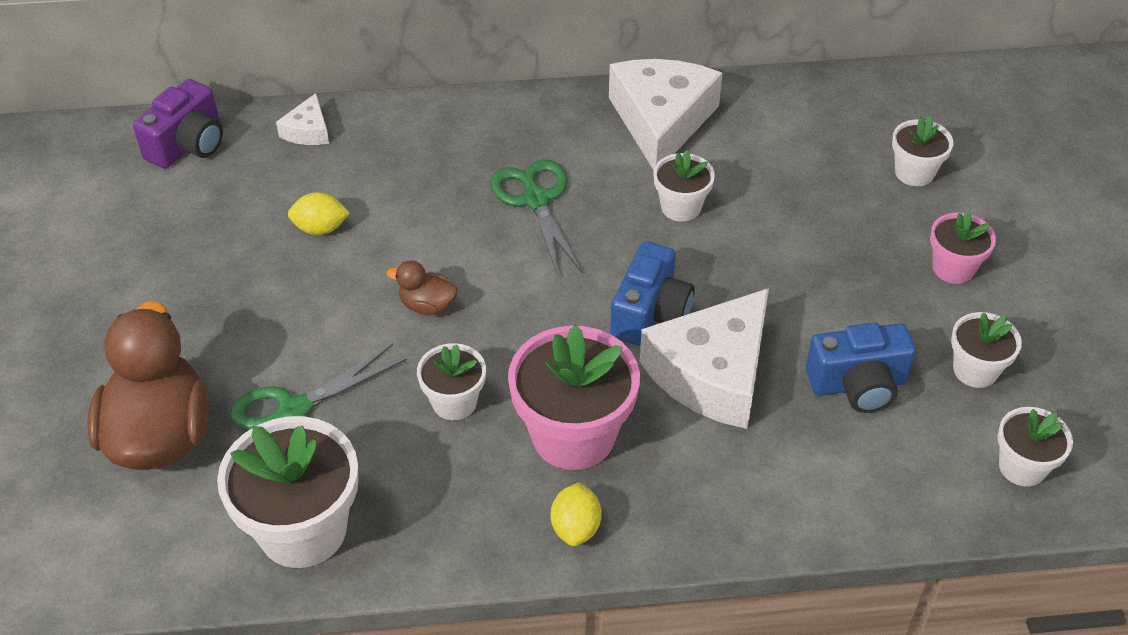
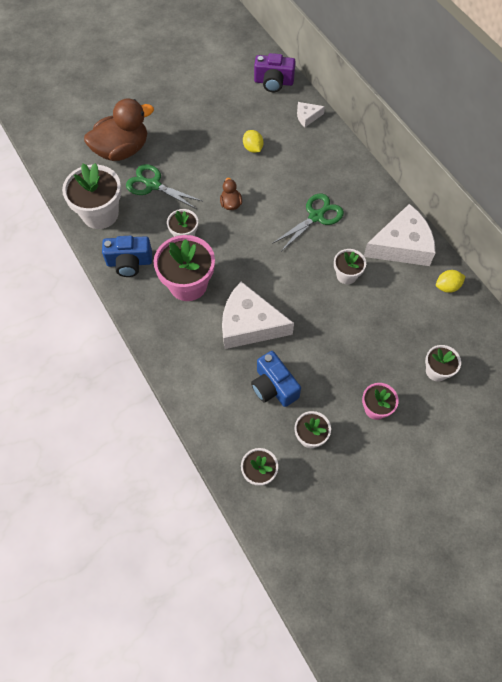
camera: 65 degrees right, 15 degrees up
(576, 527) = (142, 303): yellow lemon -> yellow lemon (447, 286)
(650, 314) = (271, 287): blue camera -> blue camera (129, 262)

